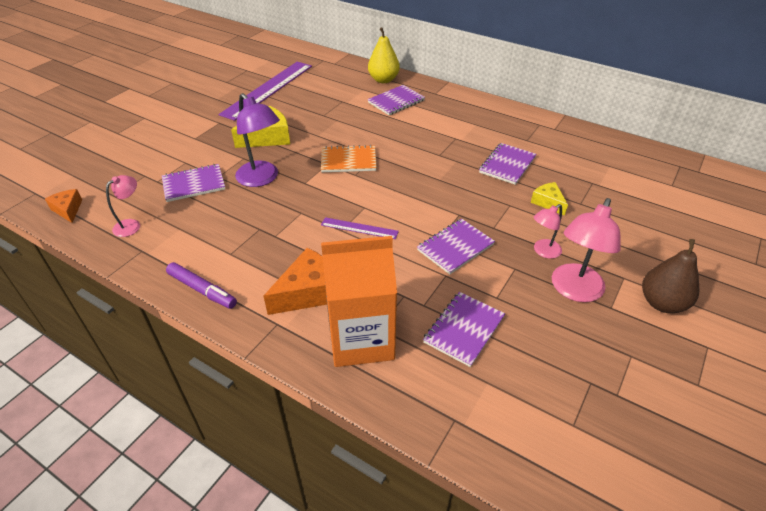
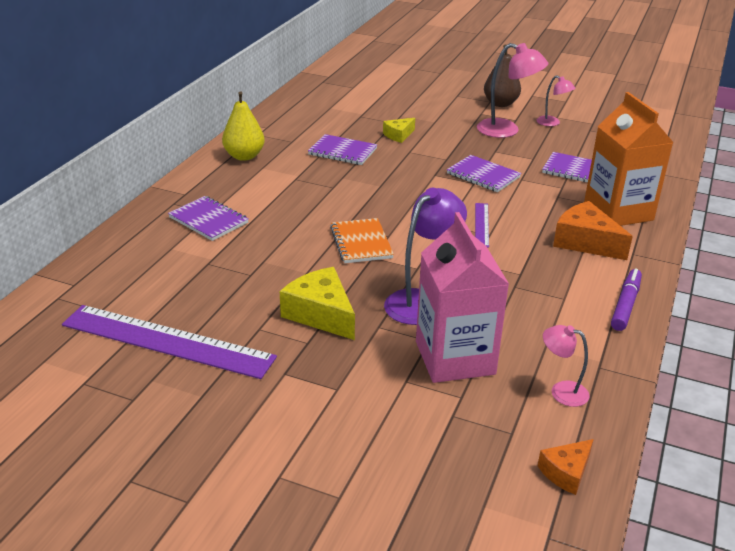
camera: 100 degrees left, 10 degrees down
(194, 184) = (455, 358): purple notebook -> pink carton
(383, 80) = (141, 234): yellow pear -> yellow pear (244, 156)
(543, 251) = (467, 139): pink lamp -> pink lamp (552, 123)

